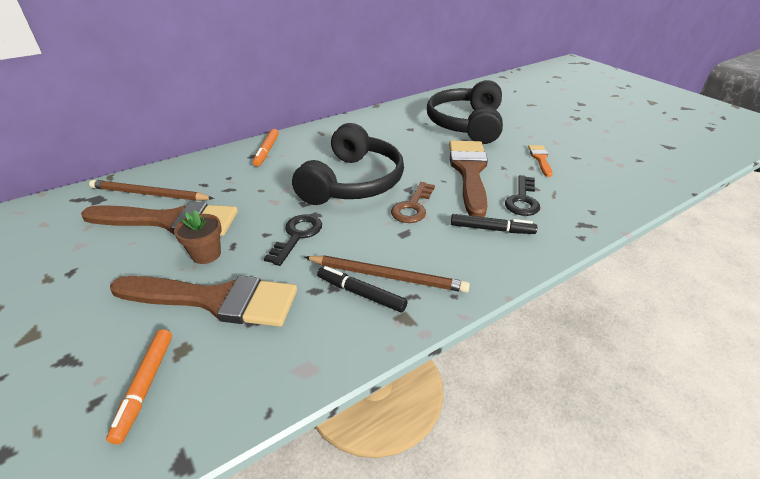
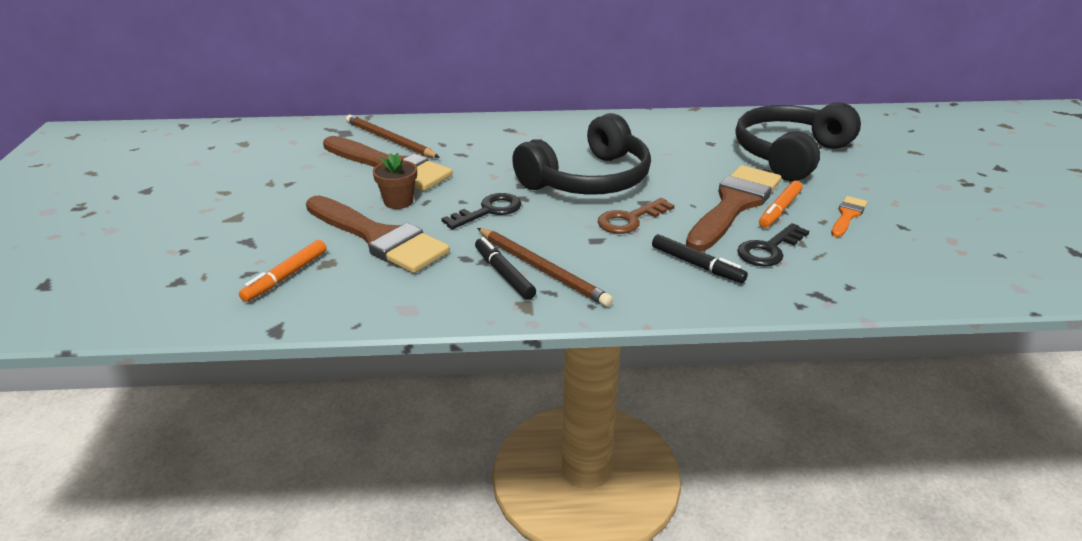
camera: 30 degrees right, 5 degrees down
(266, 151) = (526, 128): orange marker -> orange marker (779, 210)

